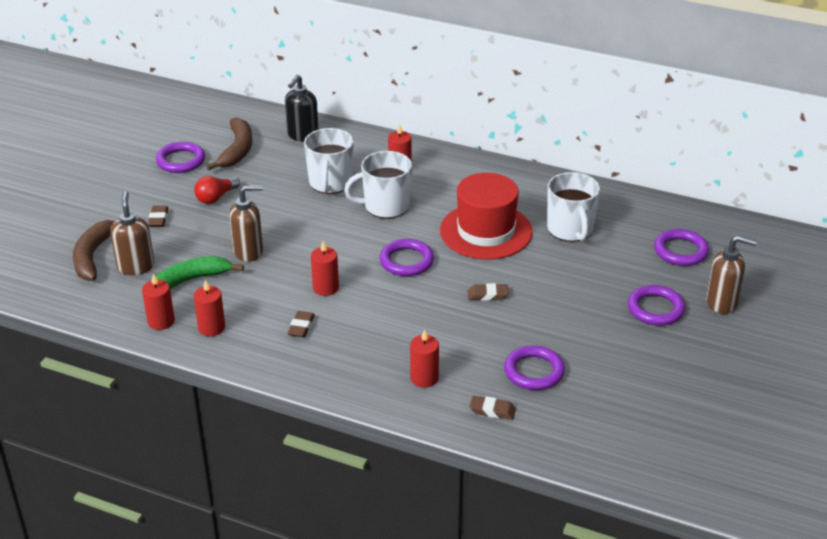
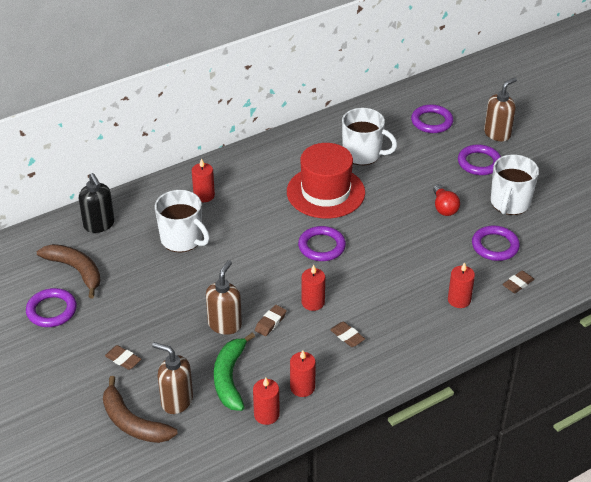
camera: 55 degrees left, 5 degrees up
(216, 197) = (130, 312): red light bulb -> red light bulb (444, 207)
(385, 206) = (244, 225): white mug -> white mug (509, 203)
(487, 295) = (397, 227): brown eraser -> brown eraser (270, 322)

